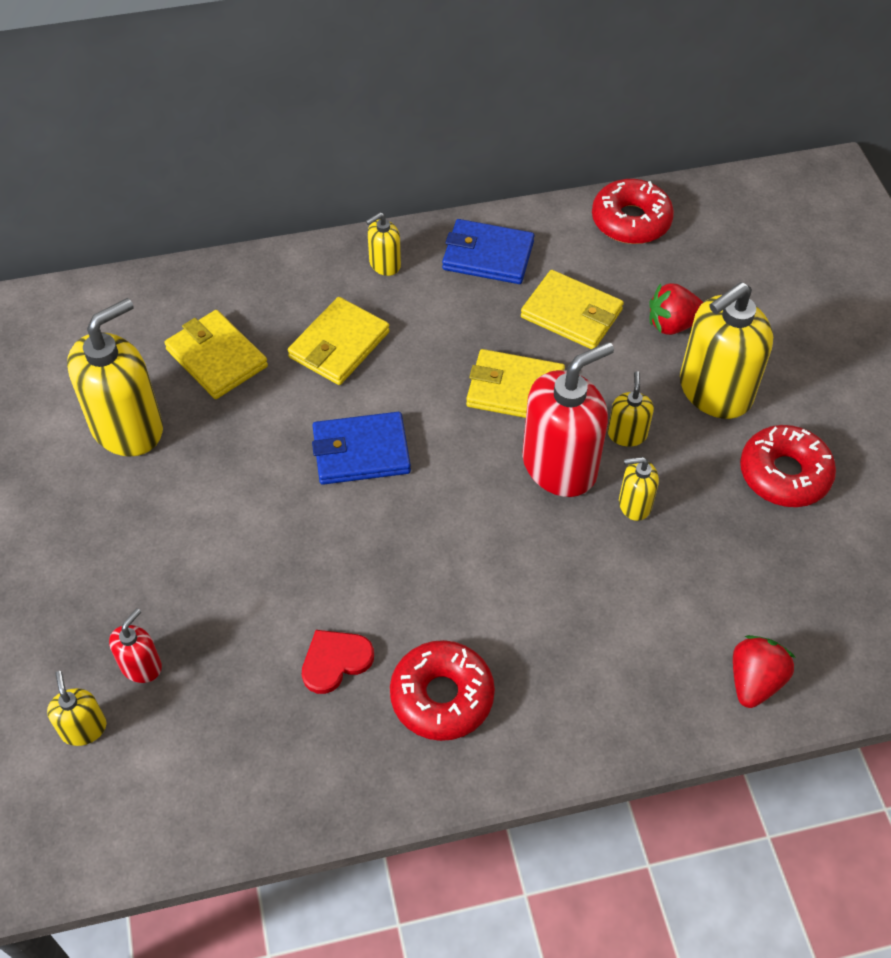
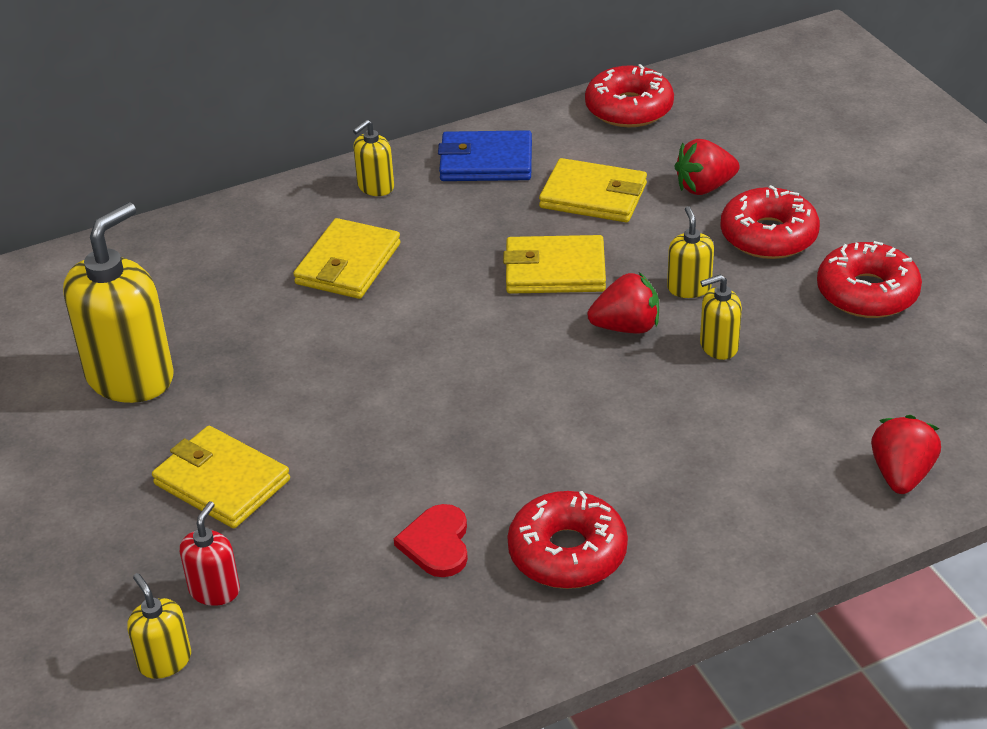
camera: 10 degrees left, 15 degrees down
(216, 358) = (213, 298): yellow wallet -> yellow wallet (222, 482)
(335, 661) = (437, 543): red heart -> red heart turned 45 degrees counterclockwise
(361, 452) = (404, 353): blue wallet -> none
(560, 466) = (626, 327): red soap dispenser -> red strawberry
(714, 391) = (768, 236): yellow soap dispenser -> red donut

